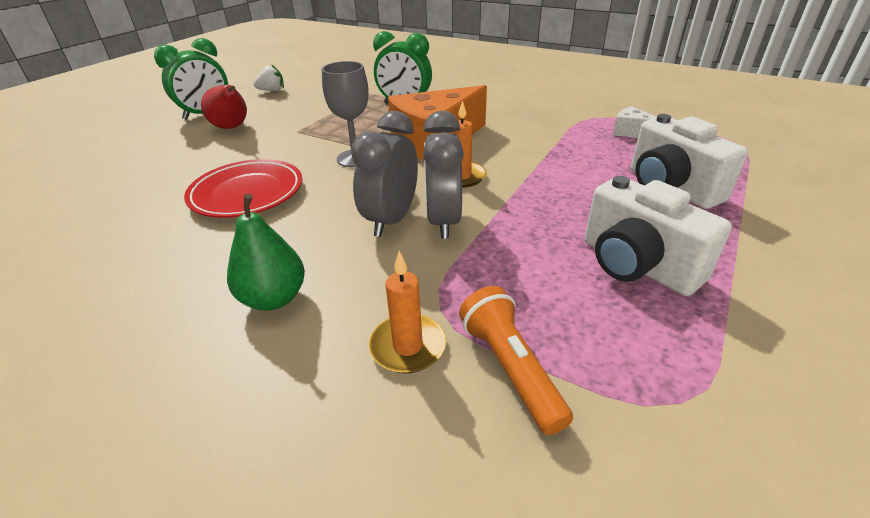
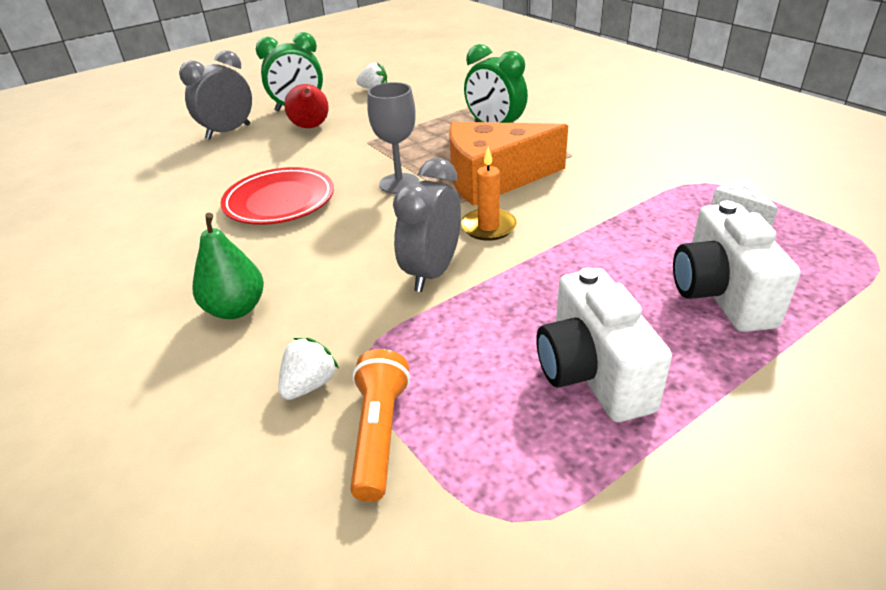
camera: 25 degrees right, 0 degrees up
(391, 220) = (384, 259): grey clock -> grey clock (228, 132)
(408, 346) = (309, 385): orange candle -> white strawberry

